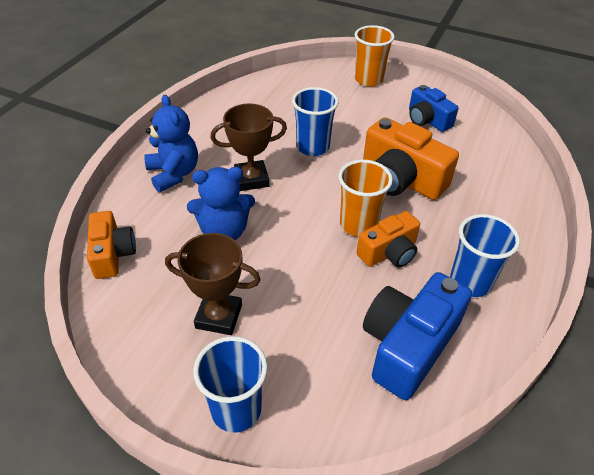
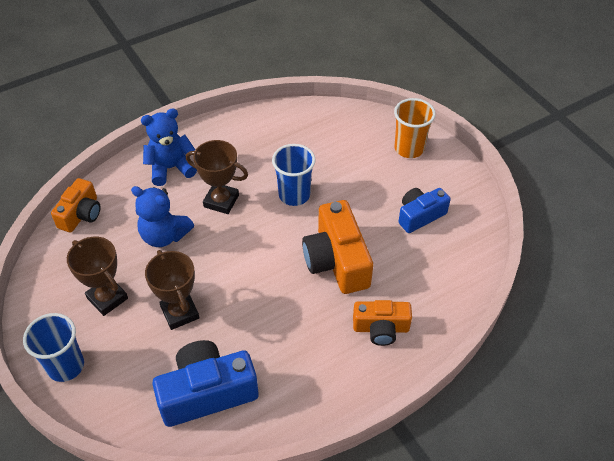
camera: 35 degrees right, 5 degrees up
(174, 174) = (171, 168): blue teddy bear -> blue teddy bear turned 120 degrees counterclockwise
(308, 289) = (180, 312): none -> brown trophy
(358, 224) = (263, 282): orange cup -> none
(389, 252) = (263, 317): orange camera -> orange camera (381, 328)
(427, 120) = (420, 215): blue camera -> blue camera turned 60 degrees clockwise
(470, 282) = (300, 375): blue cup -> none

